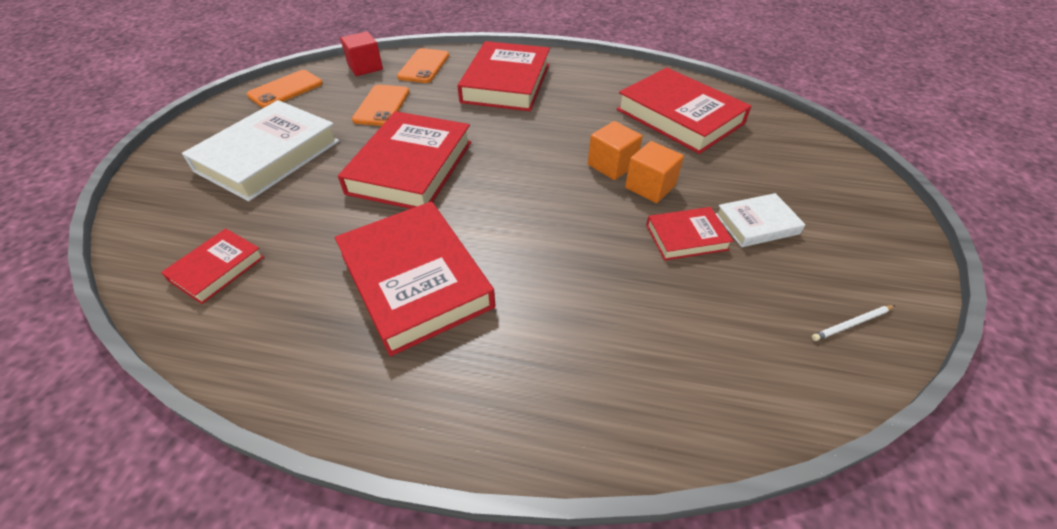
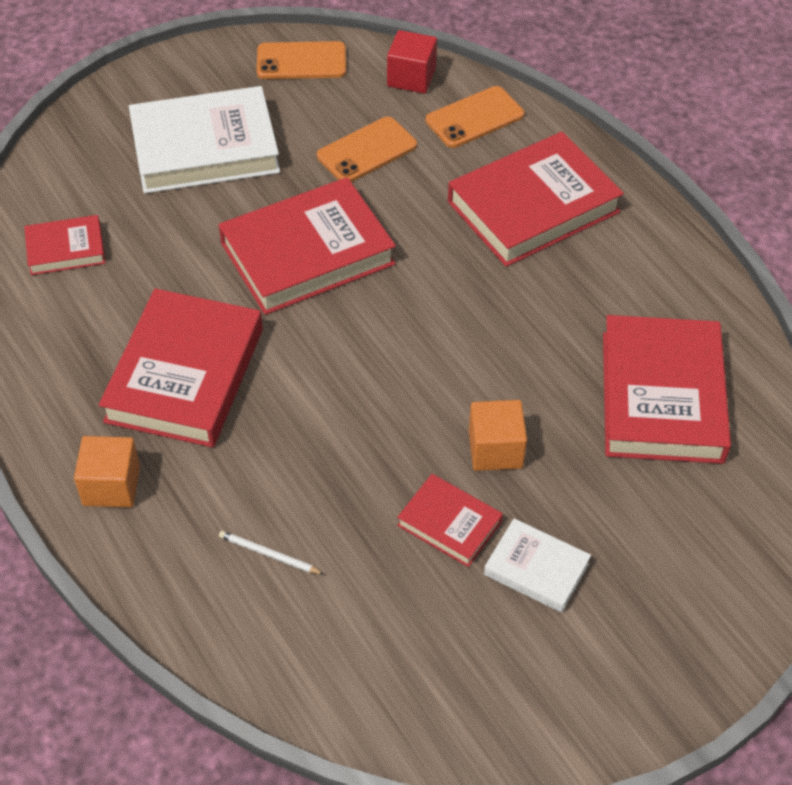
camera: 45 degrees right, 5 degrees up
(612, 165) = (494, 397): orange cube -> orange cube (111, 486)
(851, 324) = (466, 710): white pencil -> white pencil (269, 554)

